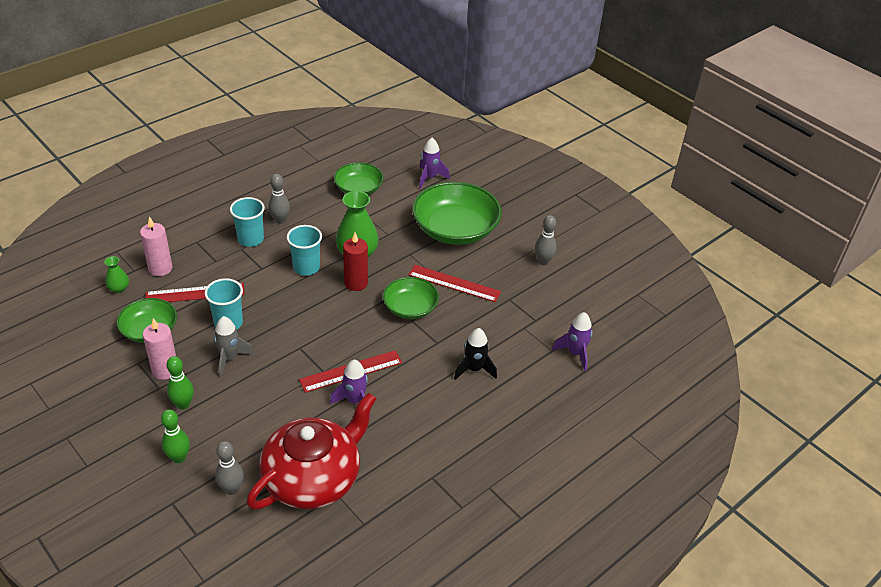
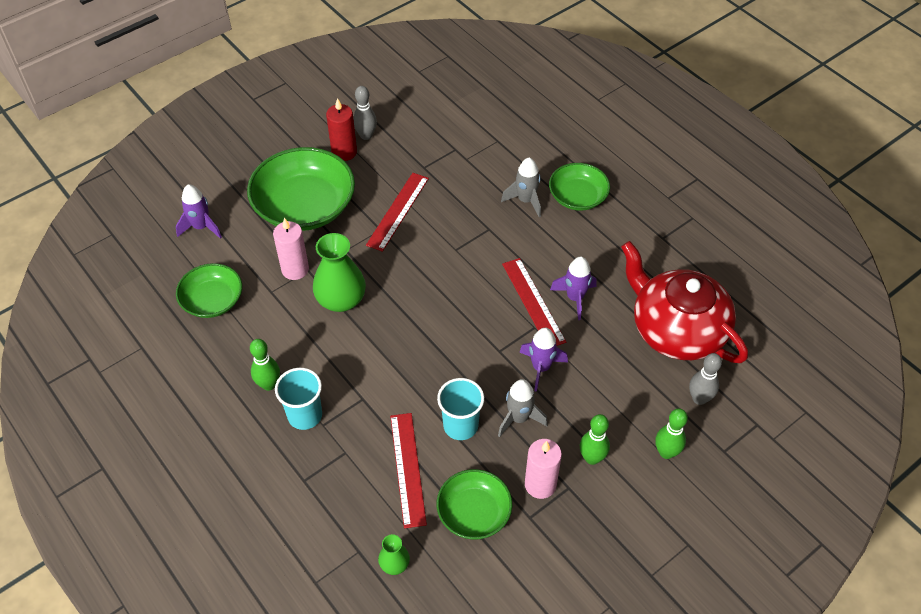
camera: 85 degrees left, 10 degrees up
(160, 268) = (356, 517): pink candle -> pink candle (295, 269)
(280, 220) = (269, 384): grey bowling pin -> green bowling pin
(306, 267) = (364, 351): turquoise cup -> none
(356, 283) = (394, 300): red candle -> red candle (344, 152)
(410, 307) = (436, 250): green bowl -> green bowl (577, 197)
(474, 369) = (525, 200): black rocket -> grey rocket
(575, 353) = (501, 124): purple rocket -> purple rocket (541, 368)

